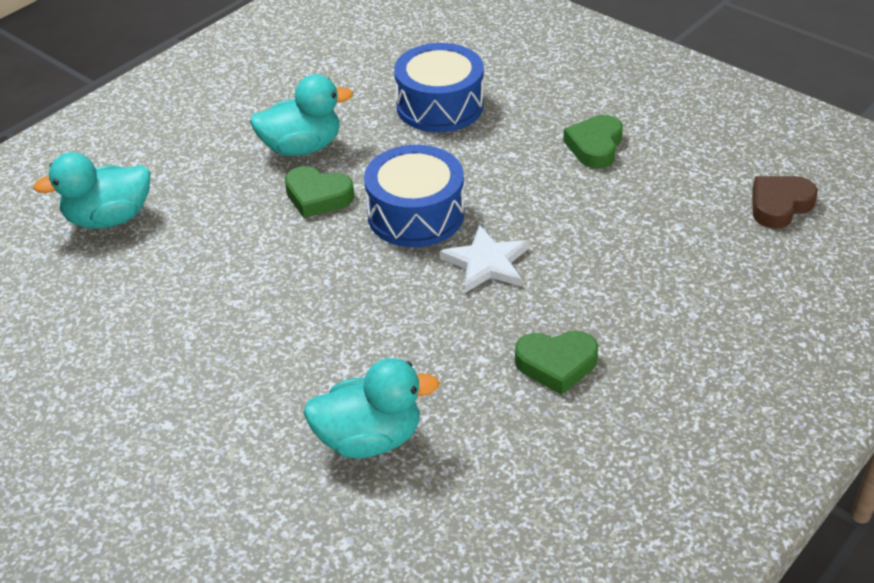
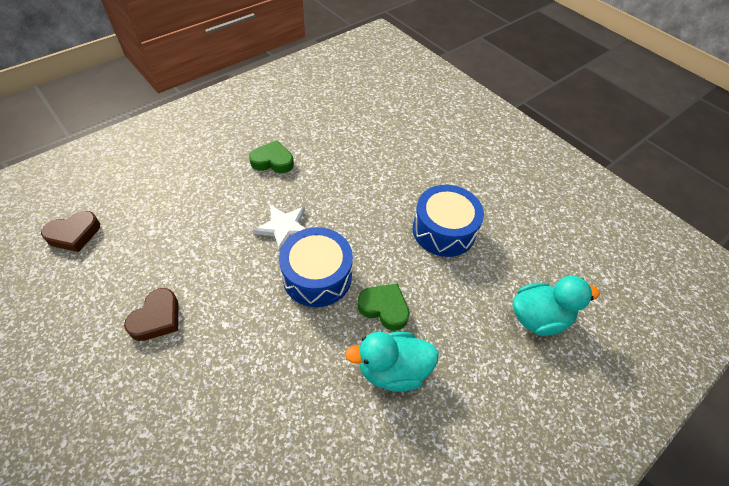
camera: 175 degrees left, 10 degrees up
(369, 438) = (374, 144): turquoise duck -> none
(440, 106) = (260, 403): blue drum -> blue drum (444, 230)
(595, 146) = (157, 318): green heart -> brown heart

